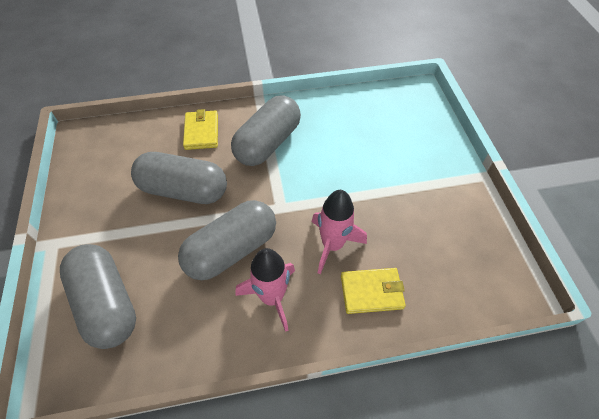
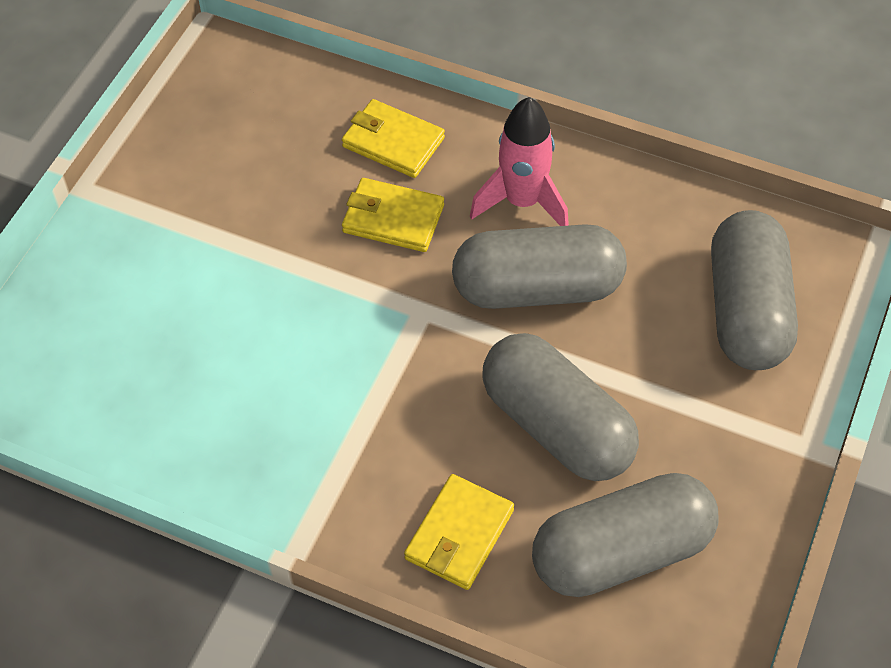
camera: 145 degrees left, 0 degrees up
(268, 143) = (357, 437): grey capsule -> grey capsule (621, 552)
(332, 245) = (393, 218): pink rocket -> yellow wallet

